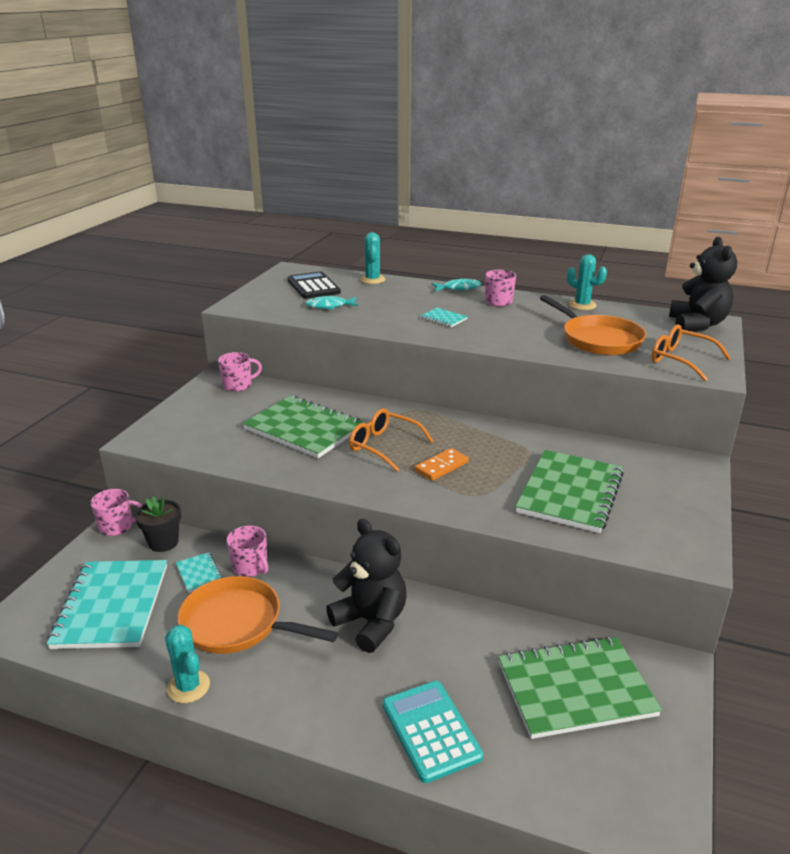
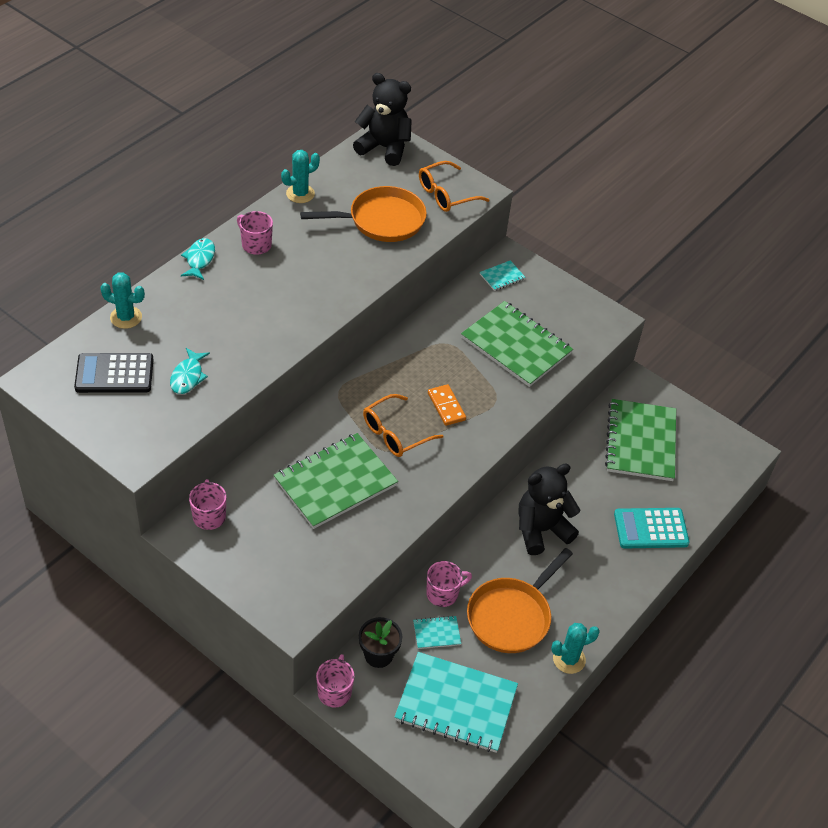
camera: 75 degrees left, 20 degrees up
(443, 319) = (276, 300): turquoise notebook -> turquoise notebook (502, 276)

